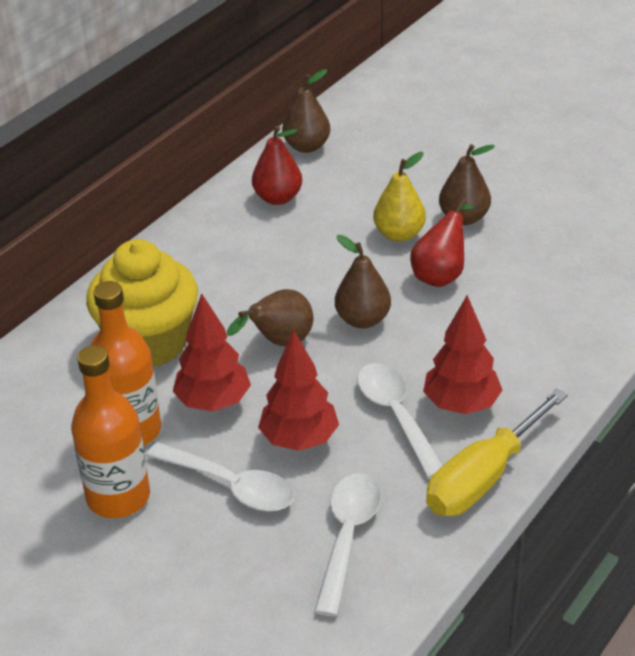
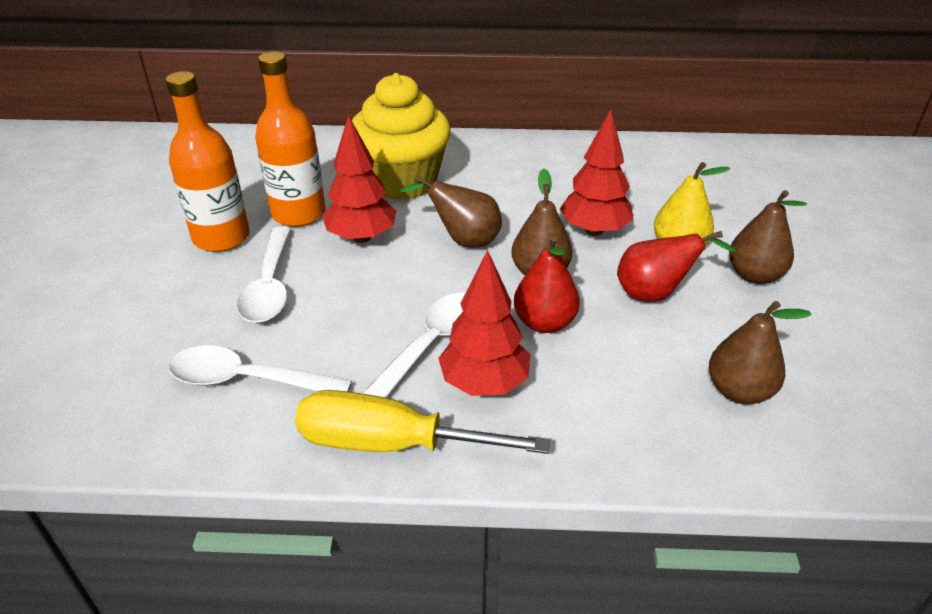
camera: 55 degrees right, 0 degrees up
(278, 198) = (639, 167): red pear -> red pear (544, 323)
(299, 440) = (353, 300): red tree -> red tree (594, 230)
(307, 146) = (723, 154): brown pear -> brown pear (739, 391)
(347, 537) = (247, 380): white spoon -> white spoon turned 150 degrees counterclockwise

